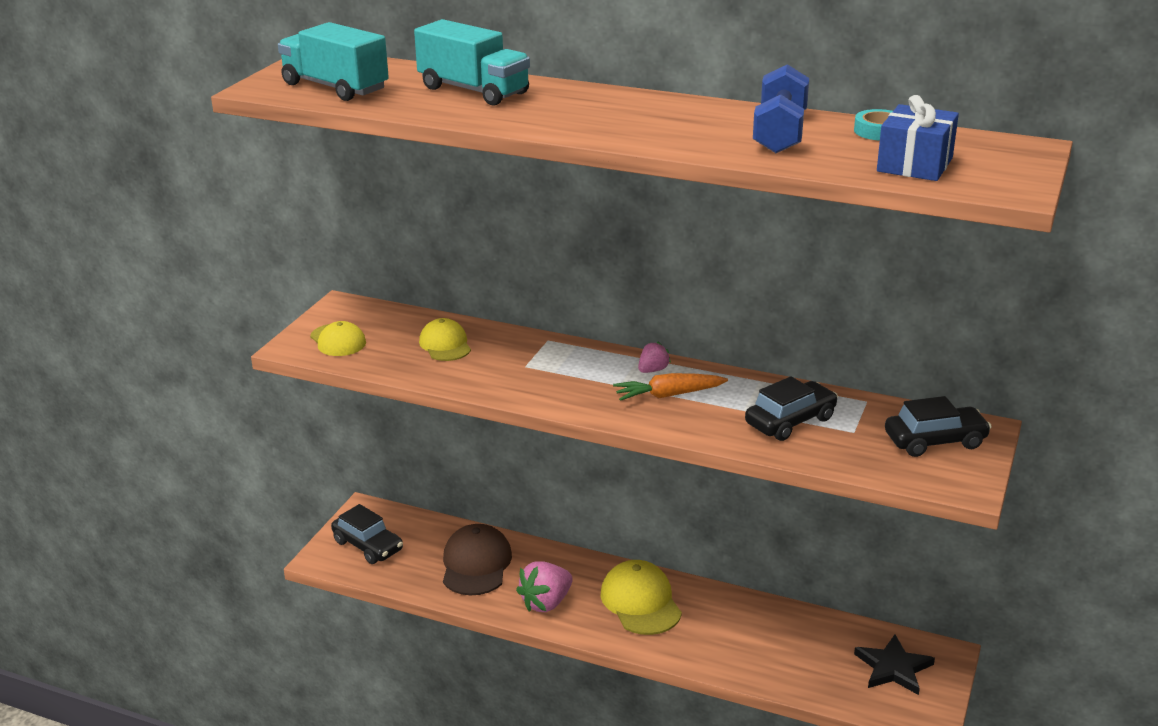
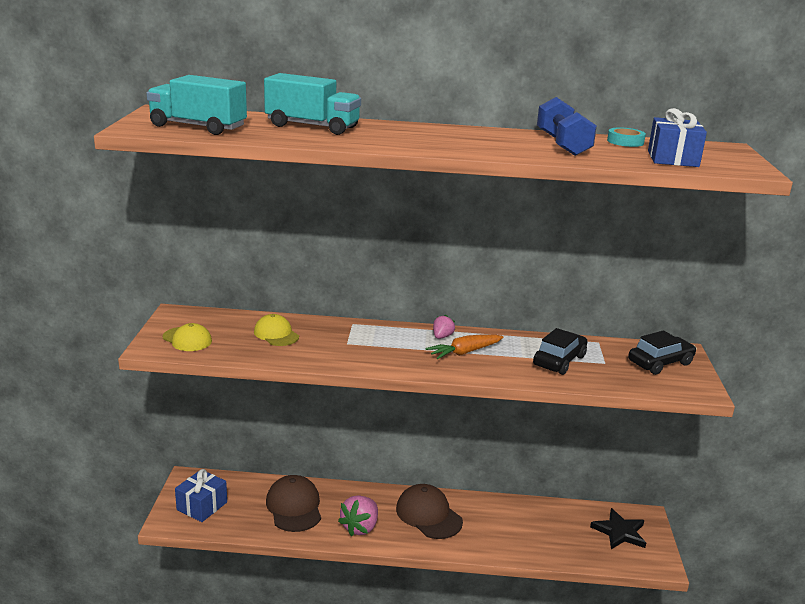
camera: 20 degrees left, 5 degrees down
(368, 546) = (202, 506): black car -> blue gift
(640, 602) = (428, 515): yellow cap -> brown cap

